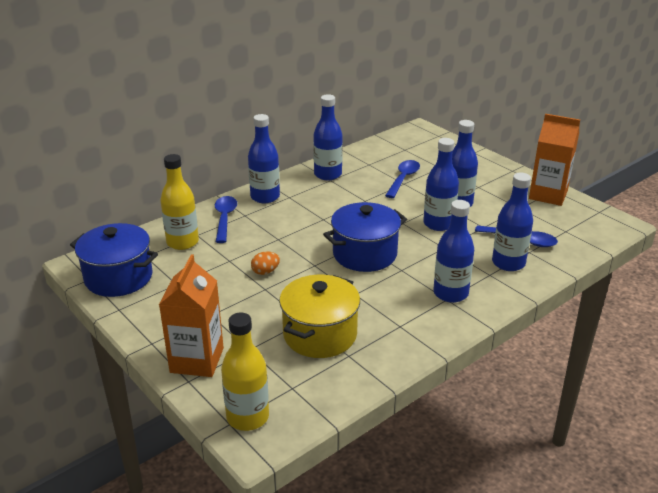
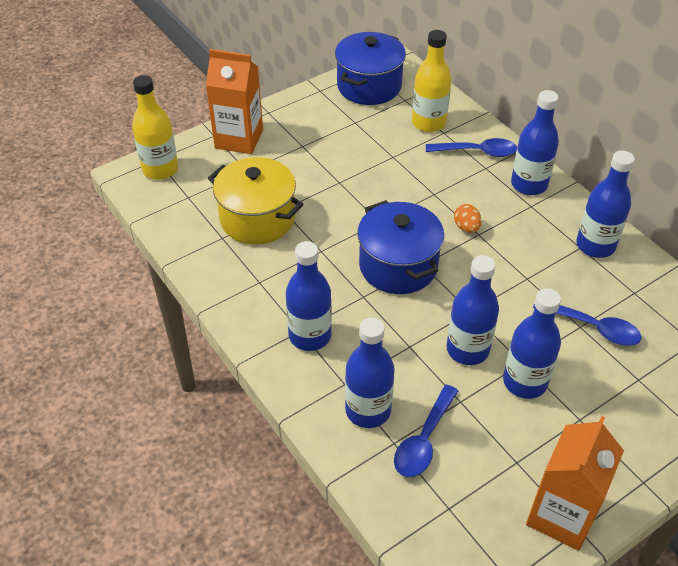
camera: 95 degrees right, 15 degrees up
(265, 272) = (369, 183): orange egg -> orange egg (466, 227)

